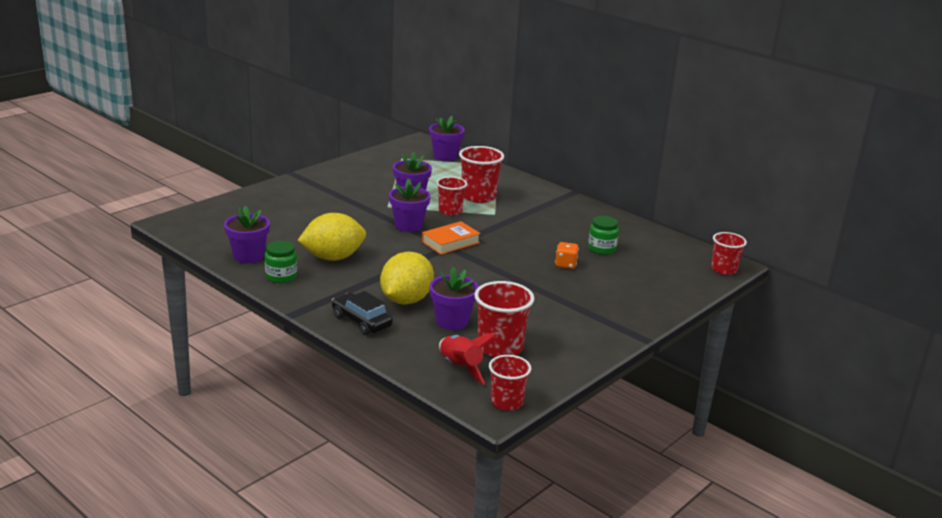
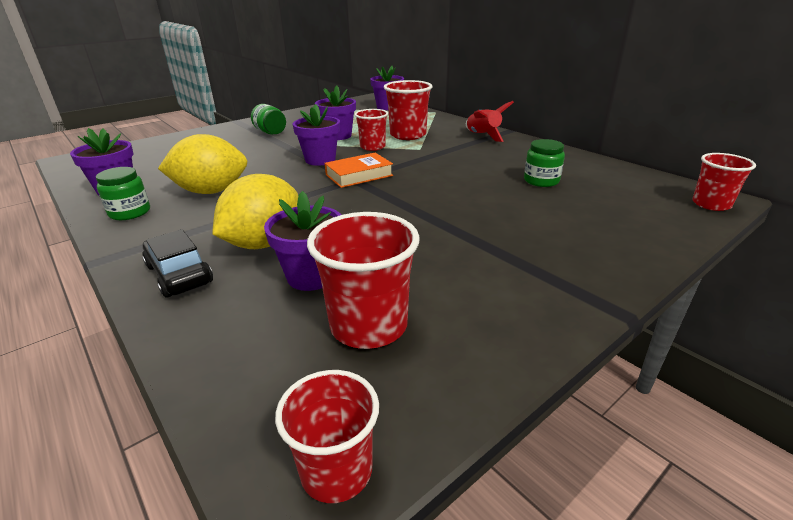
camera: 10 degrees right, 5 degrees up
(341, 191) = (270, 132): none -> green jar
(460, 368) = (282, 368): red rocket -> red rocket (482, 136)
(565, 264) = (494, 198): orange dice -> none

